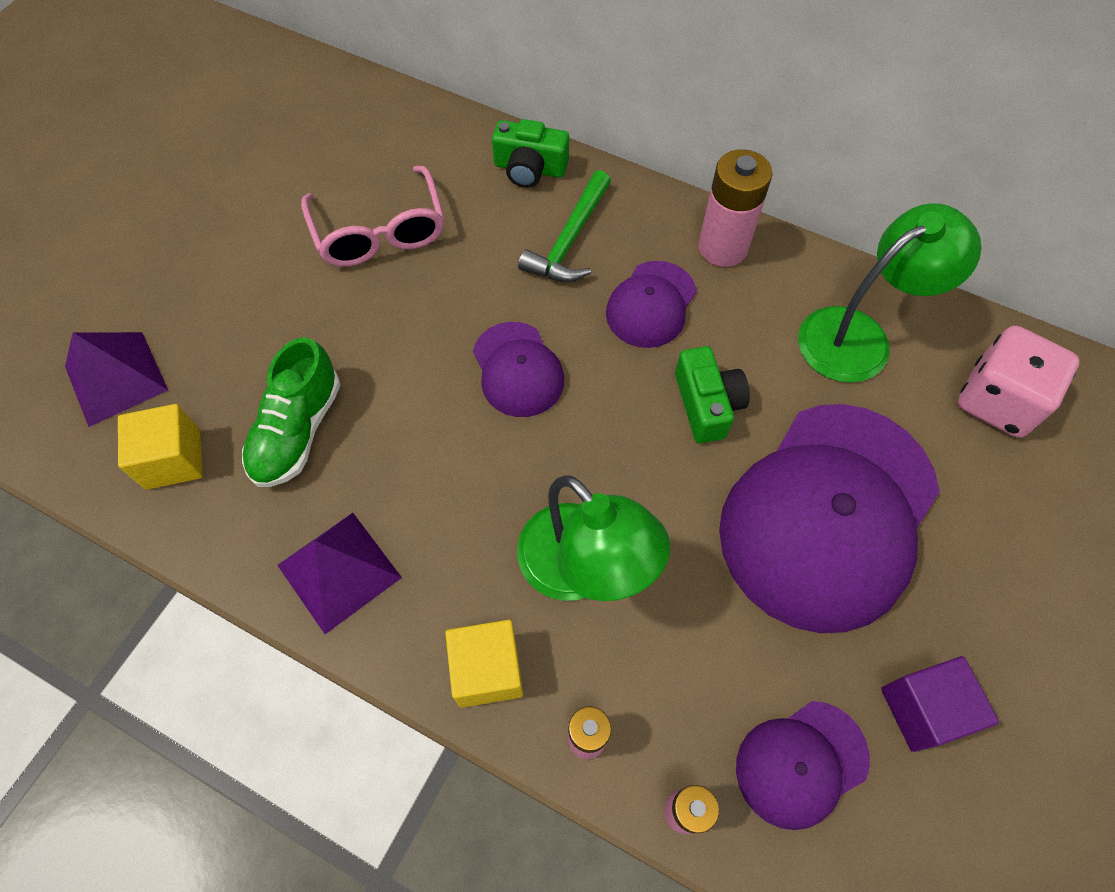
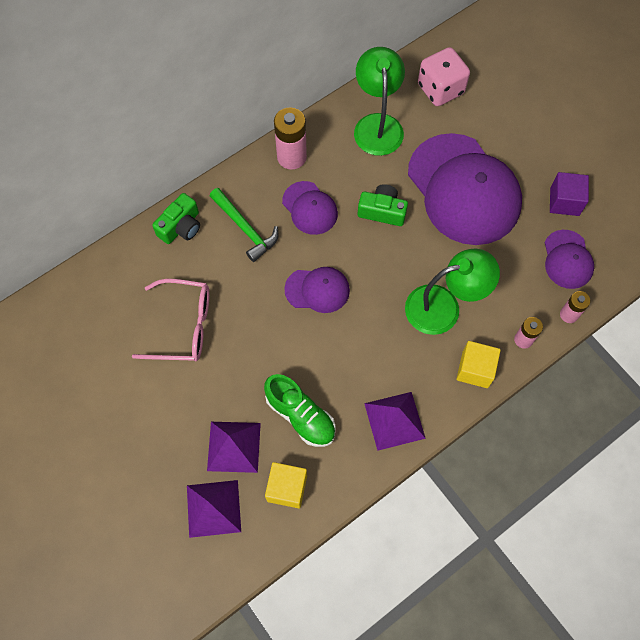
camera: 65 degrees left, 5 degrees up
(218, 364) = (234, 446): none -> purple pyramid

